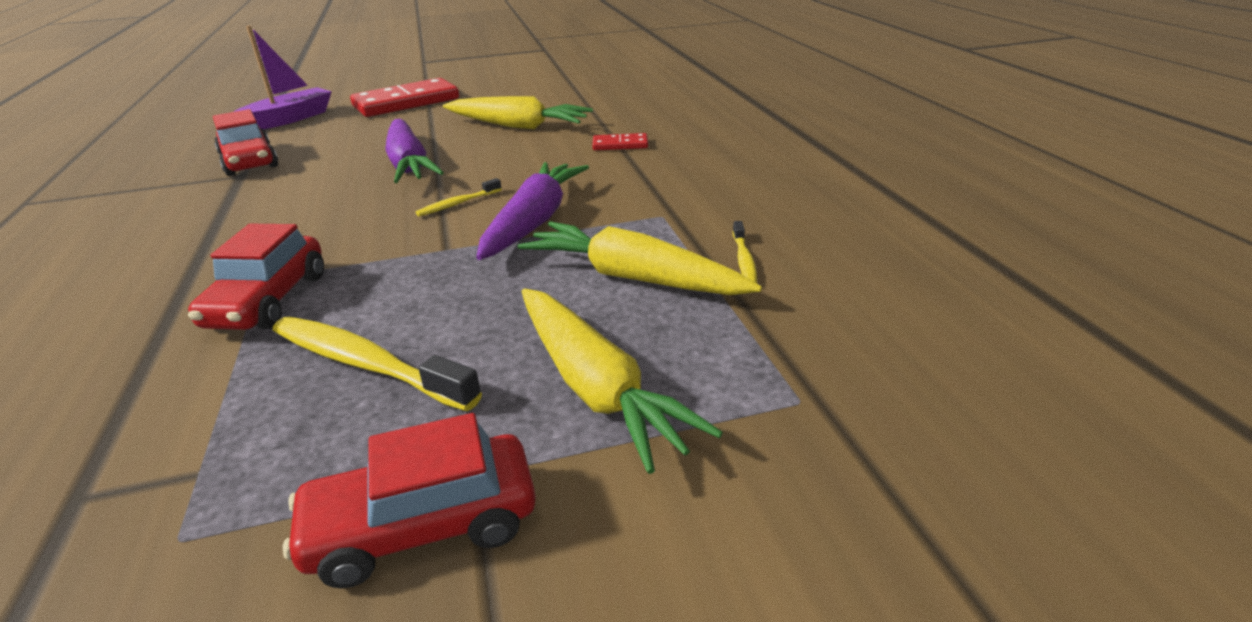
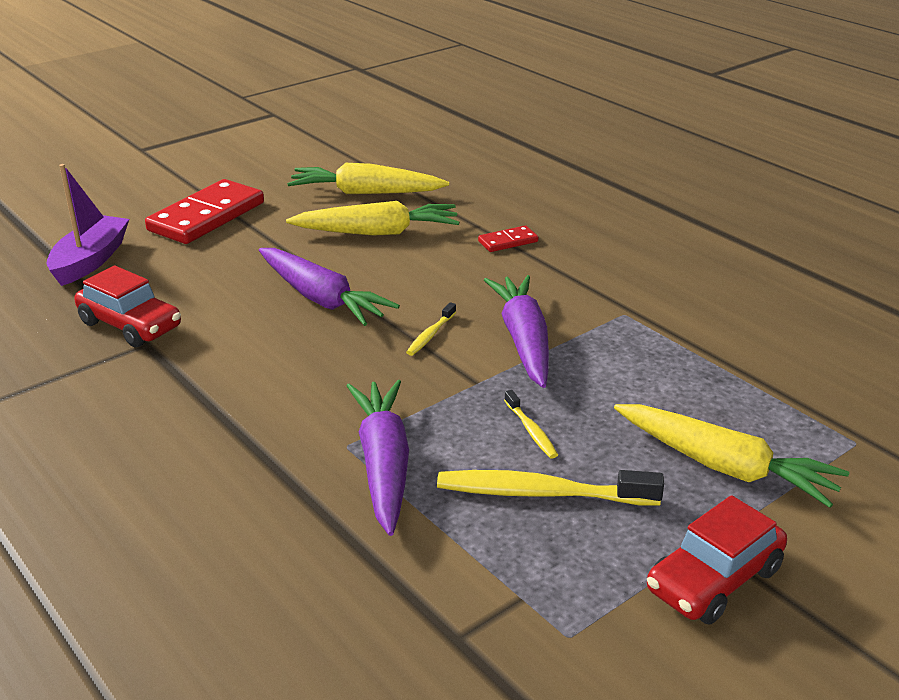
camera: 25 degrees left, 0 degrees up
(268, 301) = (383, 464): red car -> purple carrot
(633, 277) = (661, 376): yellow carrot -> yellow carrot (366, 193)
(744, 260) = (727, 343): yellow toothbrush -> yellow toothbrush (531, 431)

